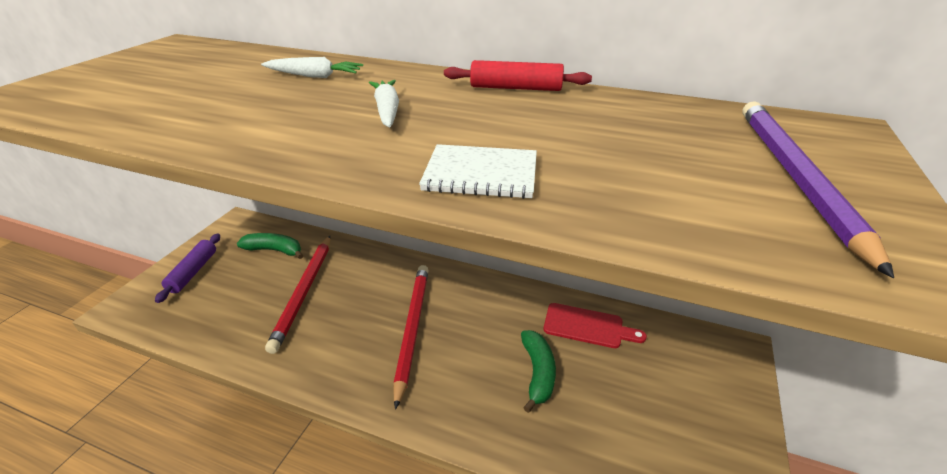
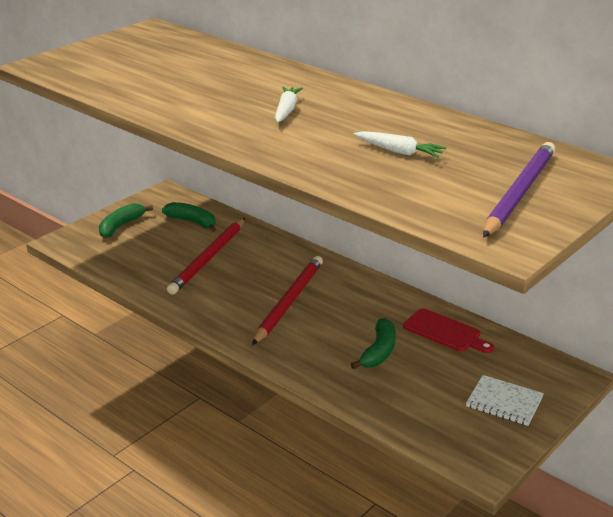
camera: 20 degrees right, 5 degrees down
(193, 272) = (121, 226): purple rolling pin -> green banana
(314, 76) = (248, 75): white carrot -> white carrot (399, 152)
(481, 174) = (319, 159): white notebook -> white notebook (504, 402)
(515, 88) = (394, 106): red rolling pin -> none

